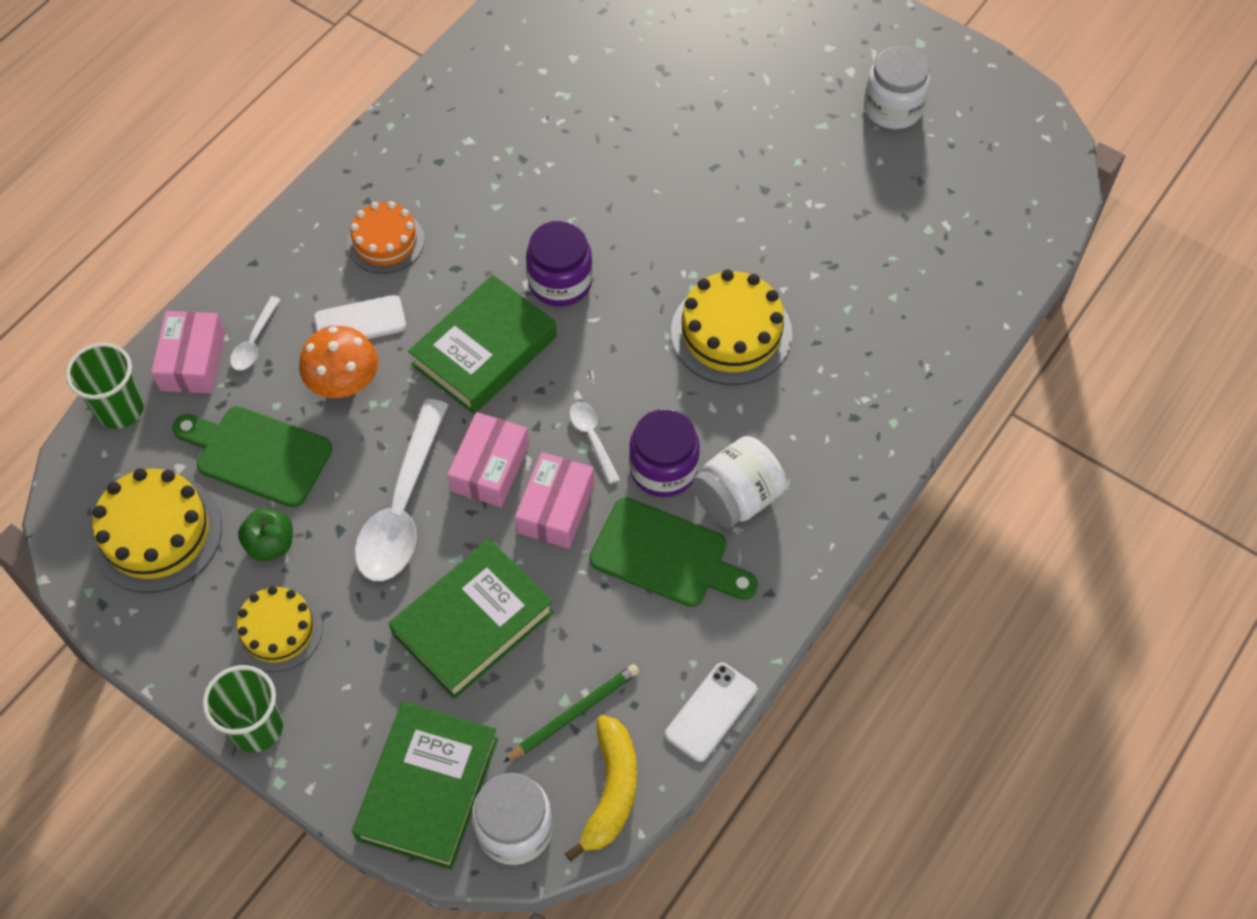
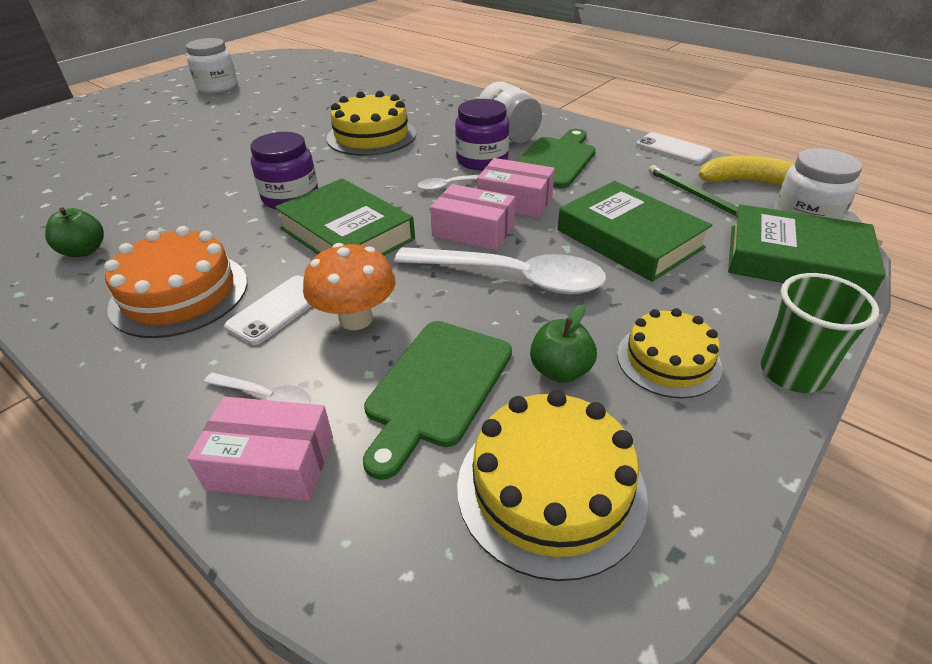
camera: 85 degrees left, 20 degrees down
(120, 409) = (327, 557): green cup -> none
(360, 322) = (278, 309): white phone -> white phone turned 45 degrees clockwise
(385, 241) = (179, 294): orange cake -> orange cake, size x1.52
(455, 142) = (84, 251): none -> green apple

